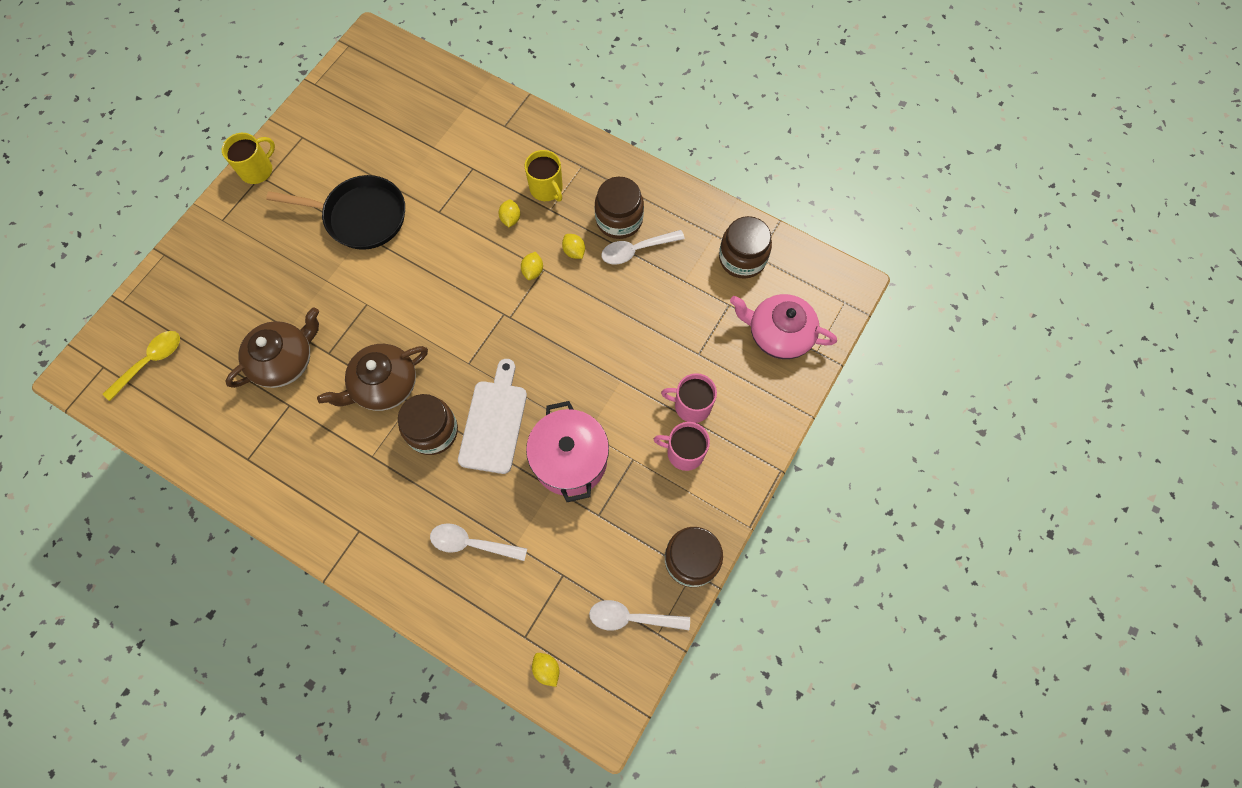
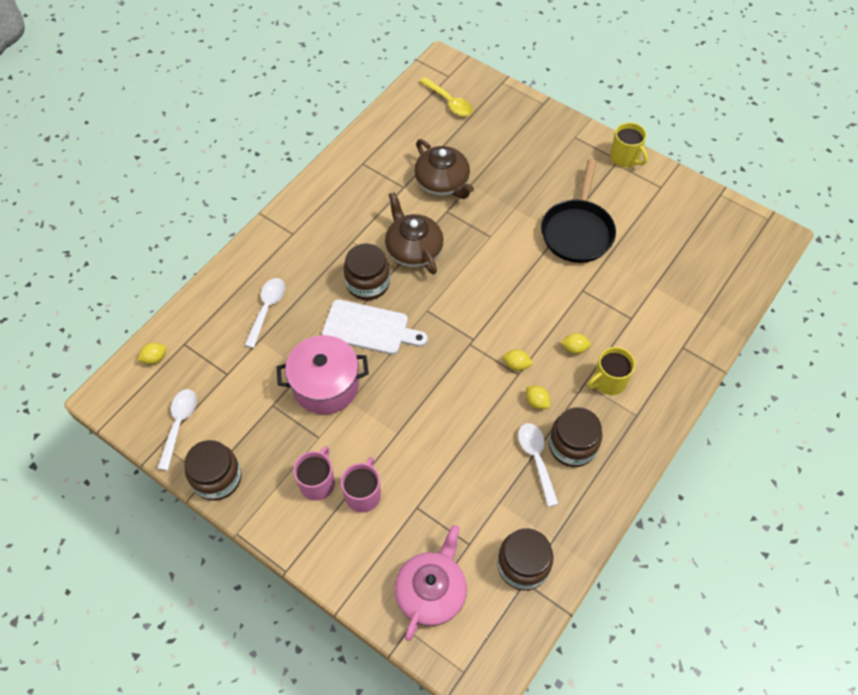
camera: 95 degrees right, 10 degrees down
(574, 251) = (536, 402): yellow lemon -> yellow lemon turned 75 degrees clockwise

